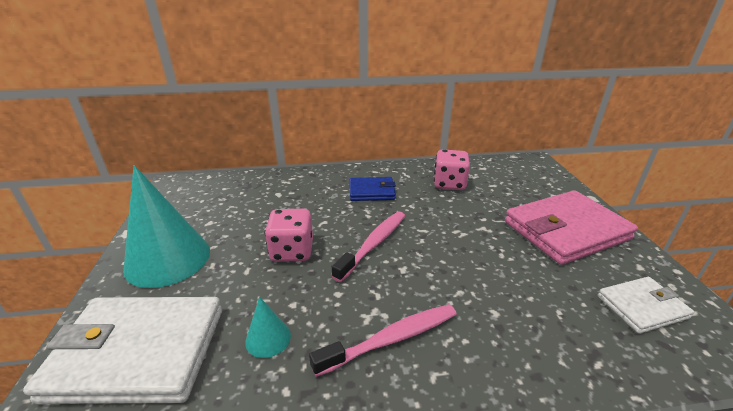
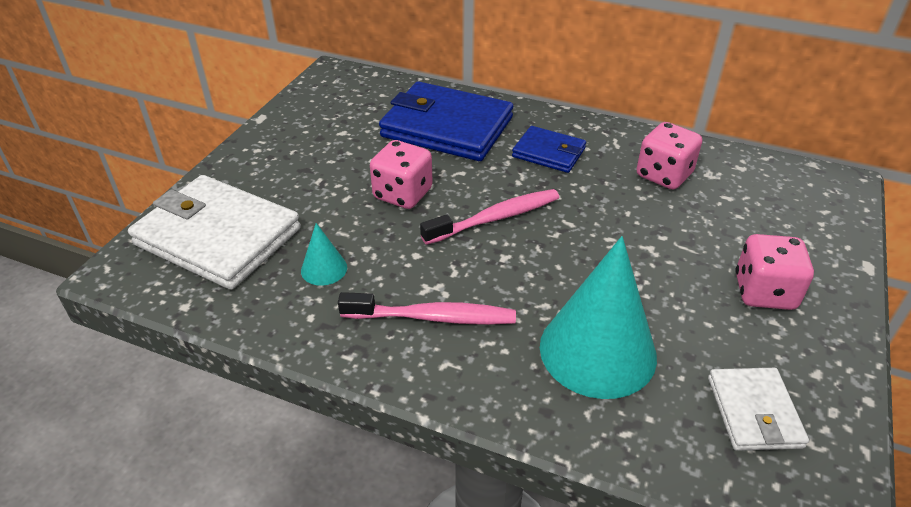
camera: 30 degrees right, 10 degrees up
(168, 259) = (283, 159): turquoise cone -> turquoise cone (597, 350)
(290, 195) = (447, 127): none -> blue wallet
(566, 230) = (764, 292): pink wallet -> pink dice
(642, 307) = (753, 412): white wallet -> white wallet turned 75 degrees clockwise

